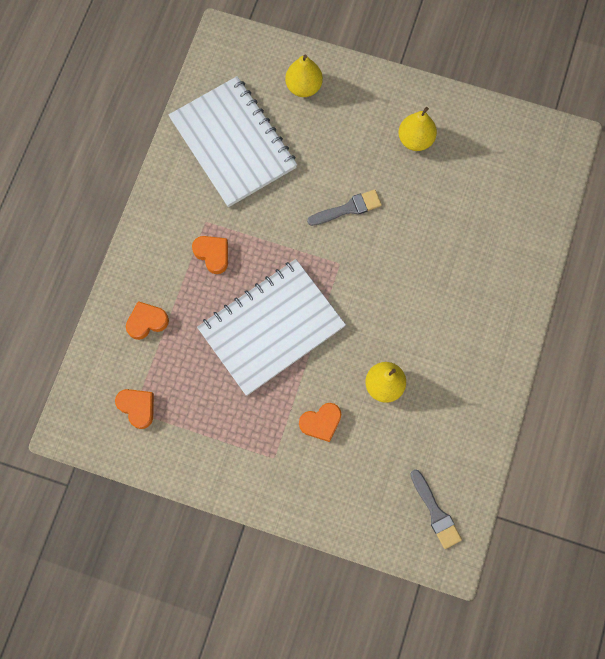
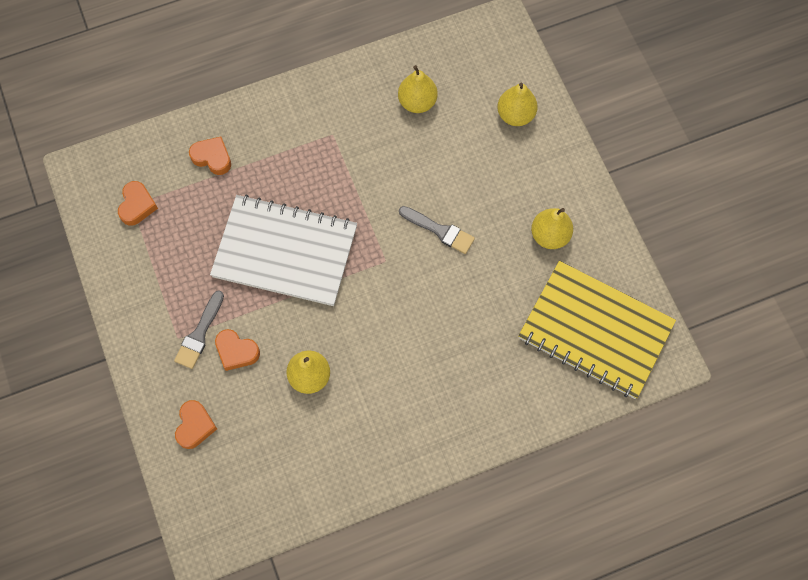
camera: 50 degrees right, 5 degrees down
(212, 254) = (309, 161): orange heart -> orange heart (195, 426)
(233, 143) = (417, 102): white notebook -> yellow pear
(435, 512) = (233, 502): grey brush -> grey brush (199, 333)
(509, 168) = (595, 331): none -> yellow notebook

